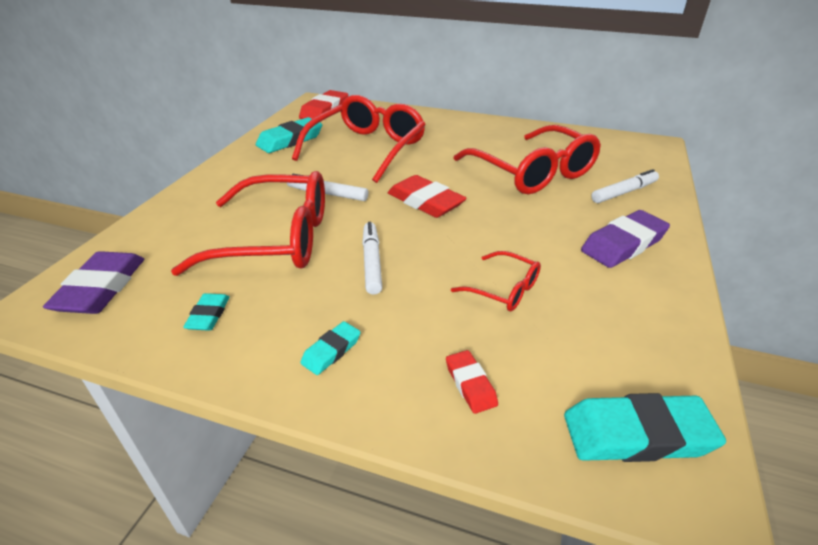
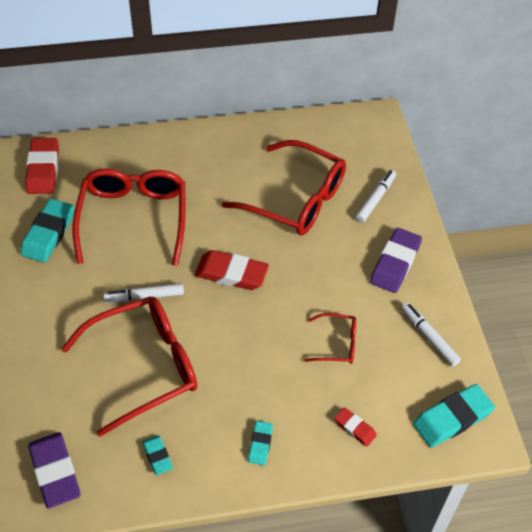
camera: 30 degrees left, 15 degrees up
(372, 262) = (234, 358): white marker -> white marker (429, 337)

